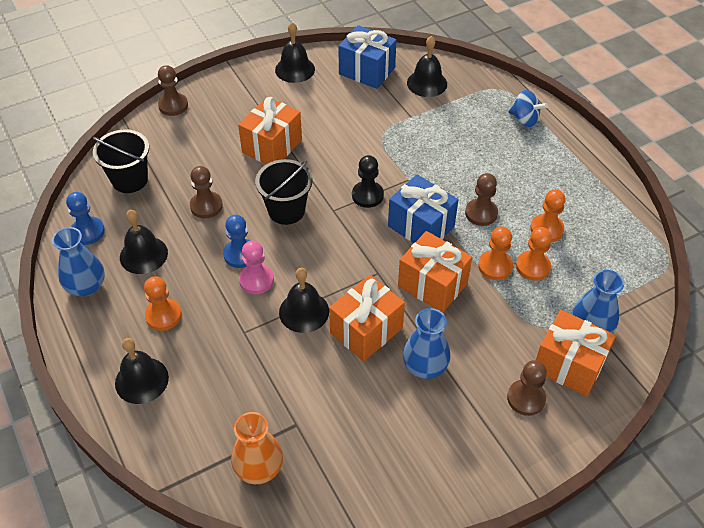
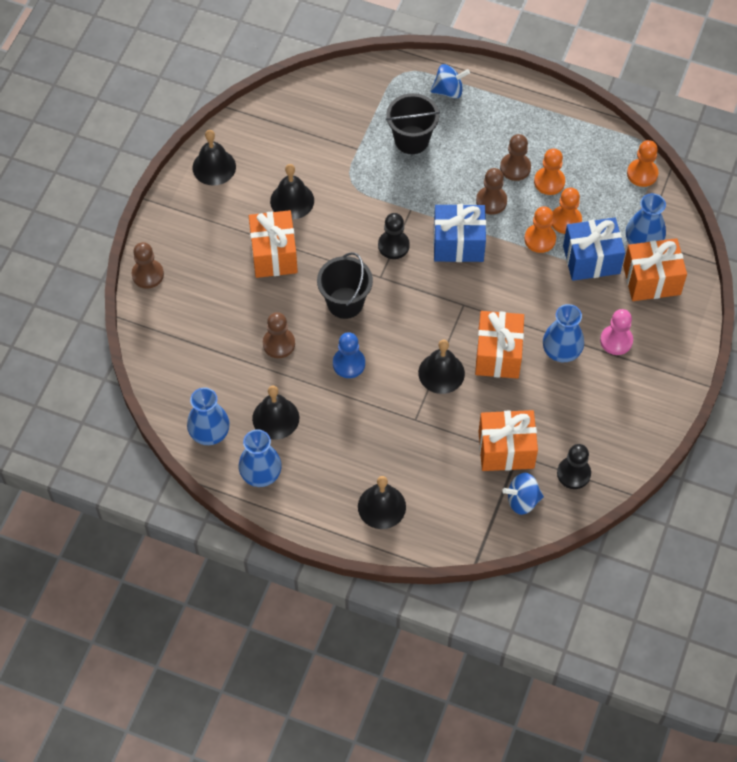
camera: 40 degrees left, 10 degrees up
(88, 232) = (209, 432): blue pawn -> blue vase
(130, 180) = (191, 366): black bucket -> black bucket (411, 140)
(163, 315) = (344, 451): orange pawn -> orange pawn (642, 174)
(256, 280) = (382, 374): pink pawn -> pink pawn (616, 340)
(259, 468) = (522, 500): orange vase -> blue spinning top
(328, 480) = (573, 473): none -> black pawn
(367, 71) = (277, 127): blue gift -> blue gift (591, 259)
(427, 83) = (339, 106): black bell -> black bell (292, 200)
(432, 284) = (510, 285): orange gift -> orange gift (506, 450)
(526, 398) = (645, 324): brown pawn -> brown pawn (515, 168)

